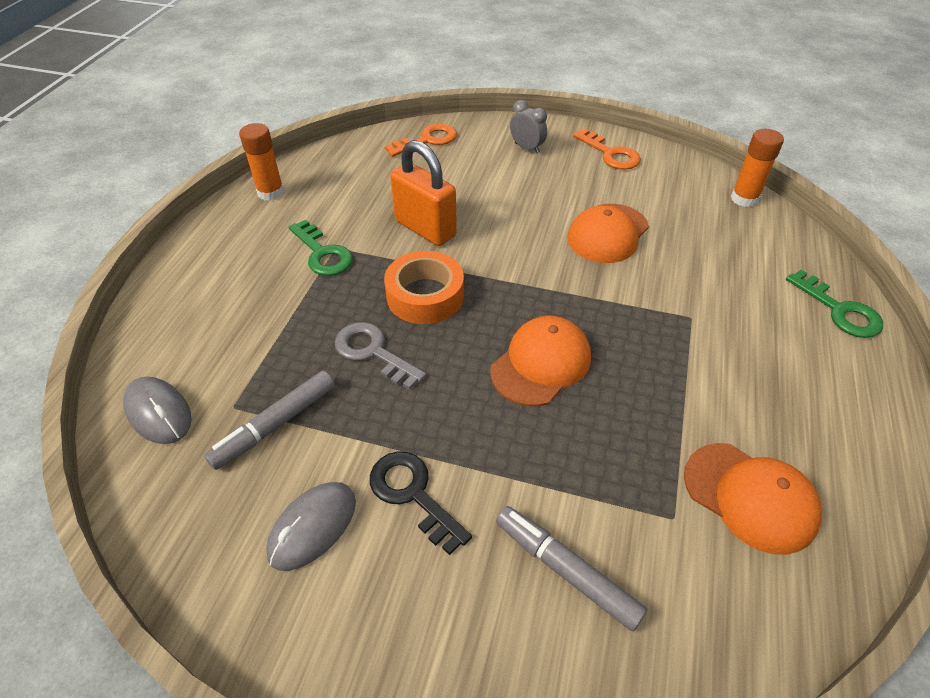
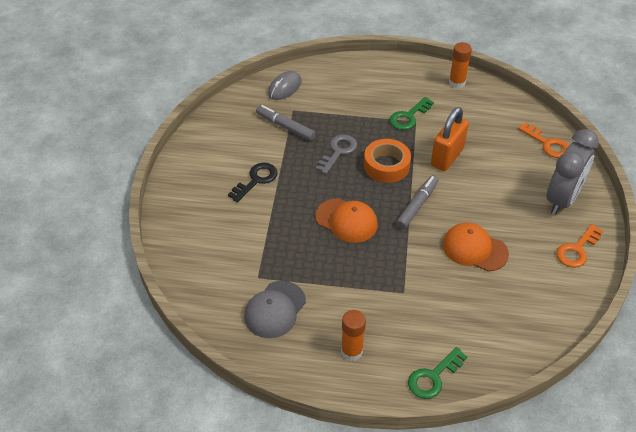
camera: 80 degrees right, 0 degrees up
(312, 527) = (235, 151): grey mouse -> none
(527, 148) = (562, 199): grey clock -> grey clock, size x2.13
(566, 570) = (226, 236): grey marker -> grey marker (417, 205)
(744, 199) = (549, 334): orange glue stick -> orange glue stick (351, 351)
(750, 497) = (275, 309): orange cap -> grey cap

